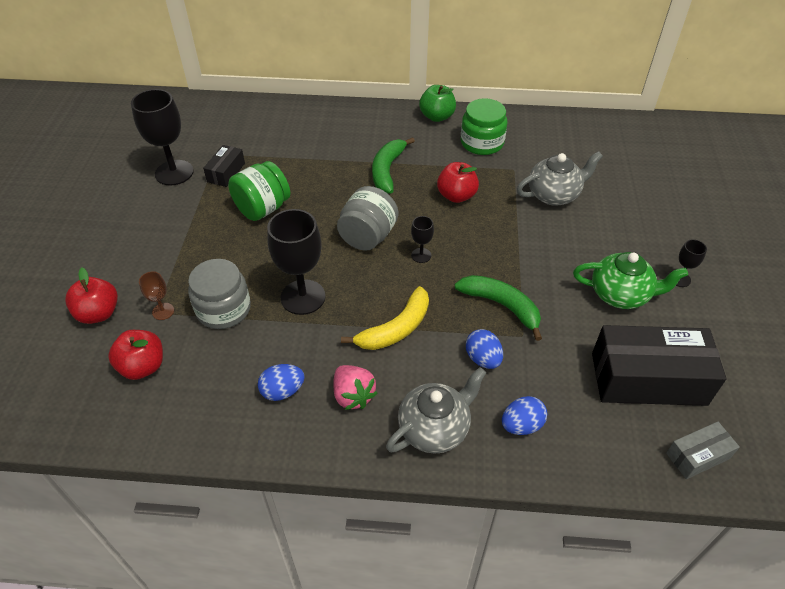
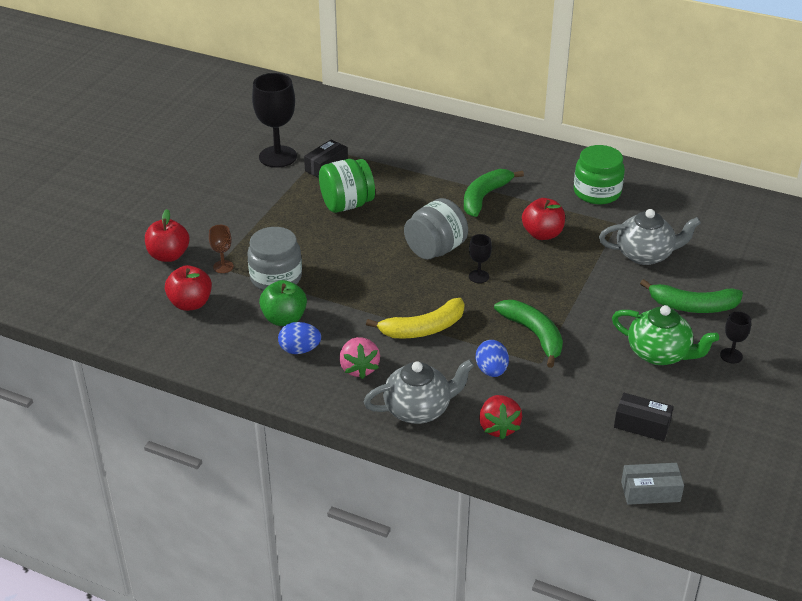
camera: 20 degrees right, 10 degrees down
(303, 297) = (350, 284): black goblet -> none
(437, 116) = (563, 158): green apple -> green apple (284, 319)
(521, 425) = (498, 427): blue egg -> red strawberry
(621, 236) = (693, 306): none -> green banana
(648, 379) = (642, 425): black box -> black box, size x0.49

